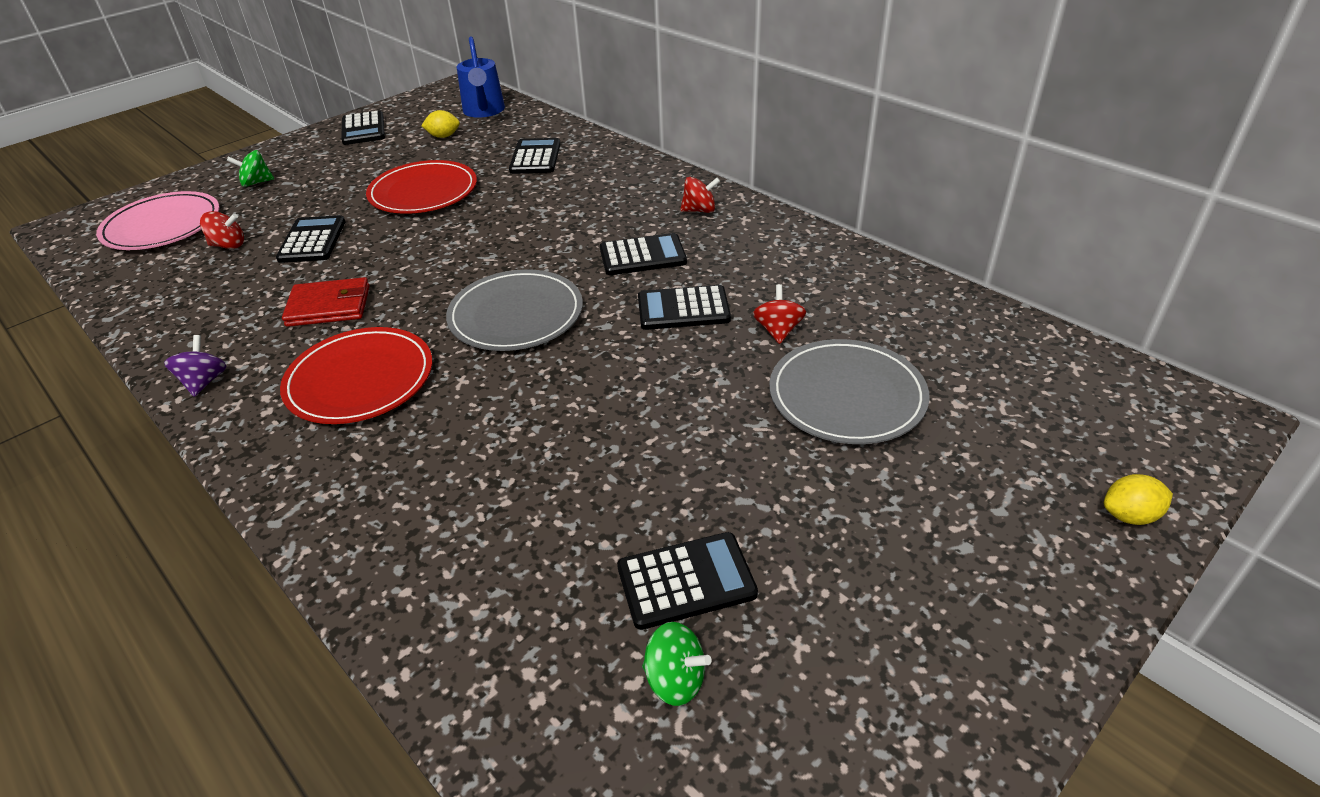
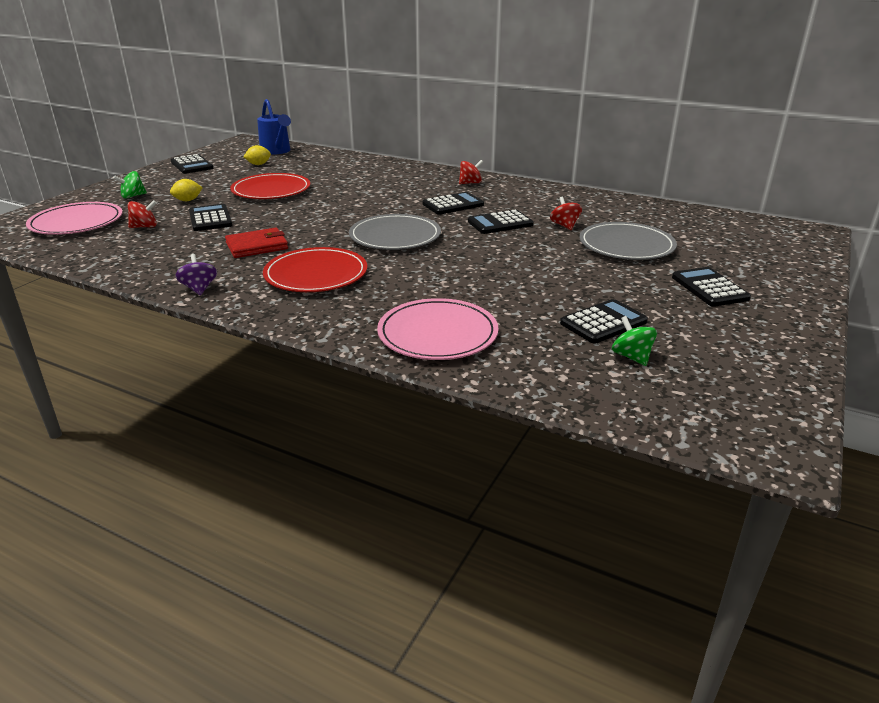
camera: 20 degrees left, 10 degrees down
(428, 548) = (437, 334): none -> pink plate
(535, 157) = (337, 169): black calculator -> black calculator (709, 288)
(675, 679) = (631, 357): green spinning top -> green spinning top turned 120 degrees counterclockwise
(1129, 515) = (802, 268): yellow lemon -> yellow lemon (188, 200)

